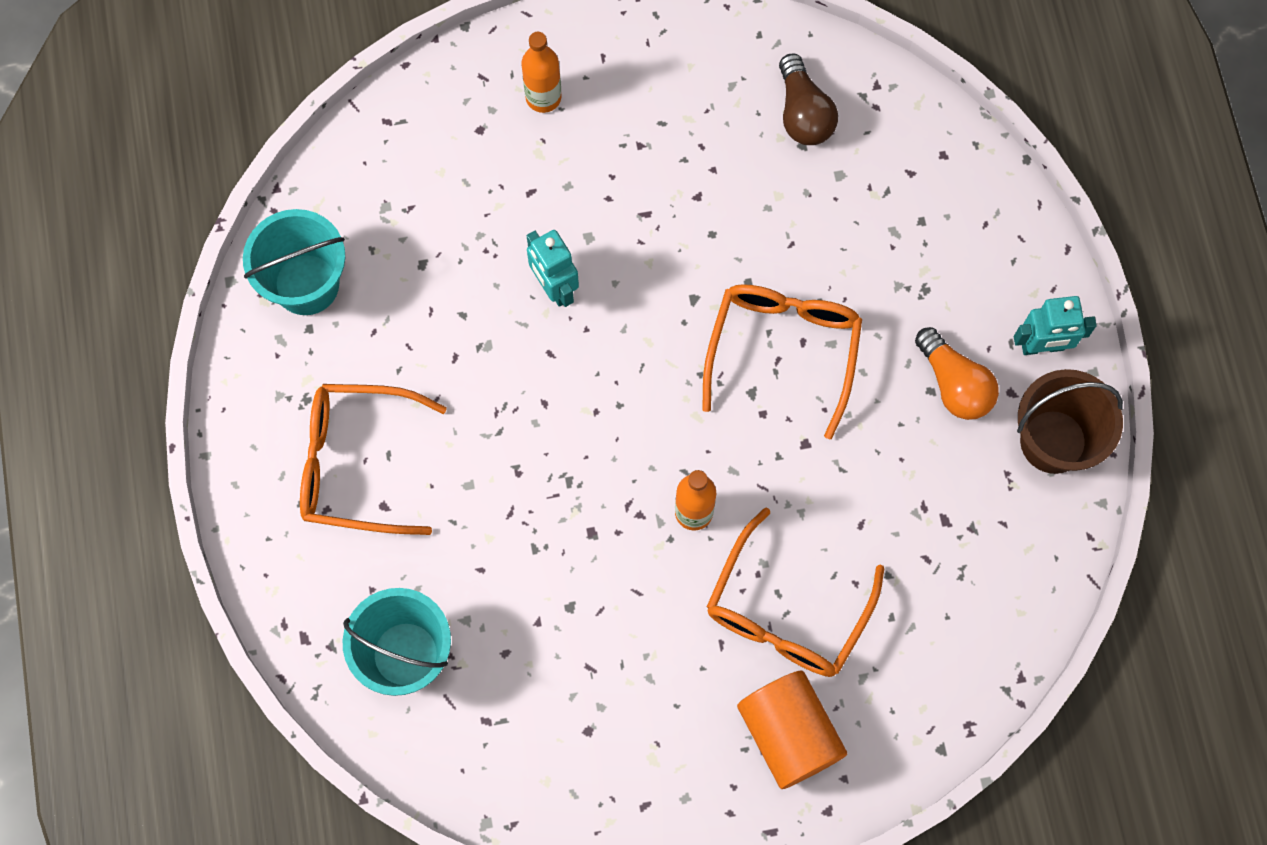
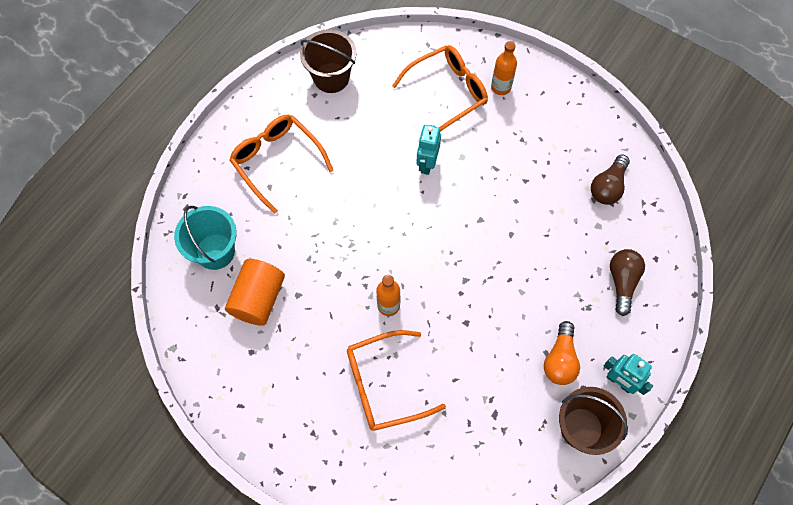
camera: 45 degrees right, 5 degrees down
(306, 284) = (331, 77): turquoise bucket -> brown bucket
(783, 350) = (497, 275): orange glasses -> orange glasses (447, 92)
(789, 734) = (330, 437): orange cylinder -> orange cylinder (258, 299)
(933, 221) = (622, 282): none -> brown light bulb

